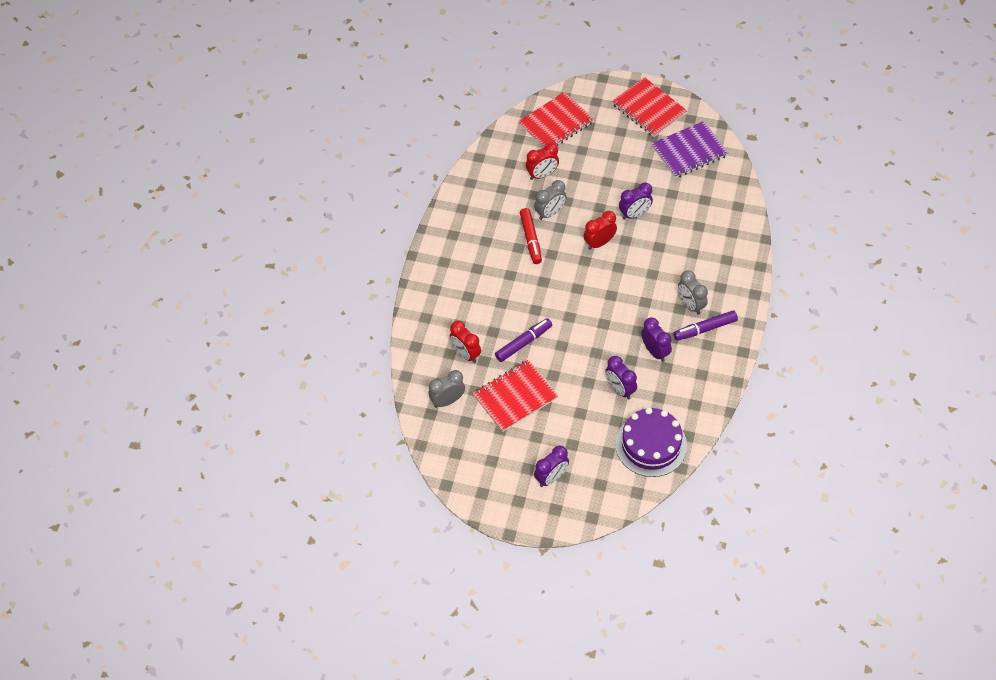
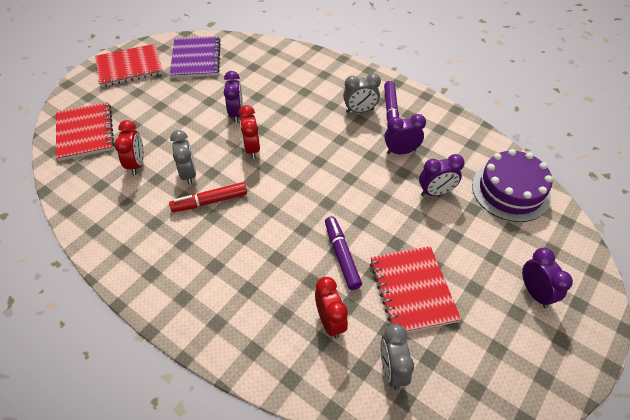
camera: 70 degrees left, 5 degrees down
(466, 354) = (330, 322): red clock -> red clock turned 90 degrees counterclockwise
(531, 239) = (210, 201): red marker -> red marker turned 150 degrees clockwise

